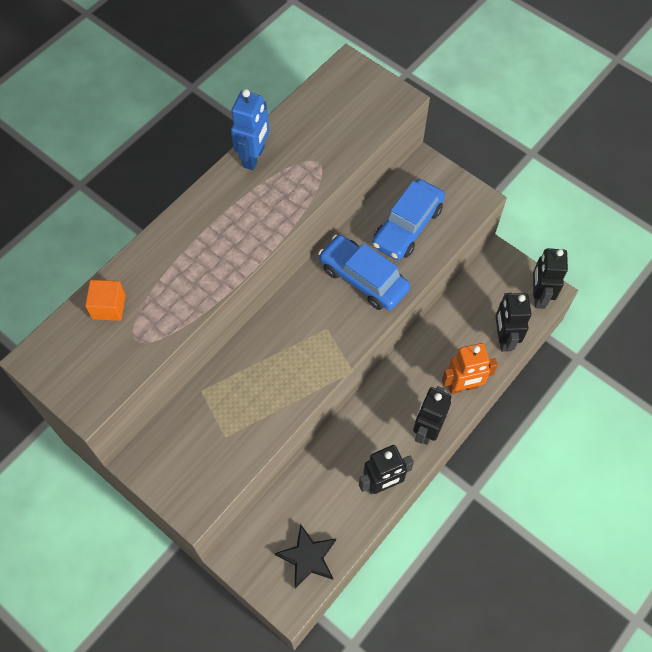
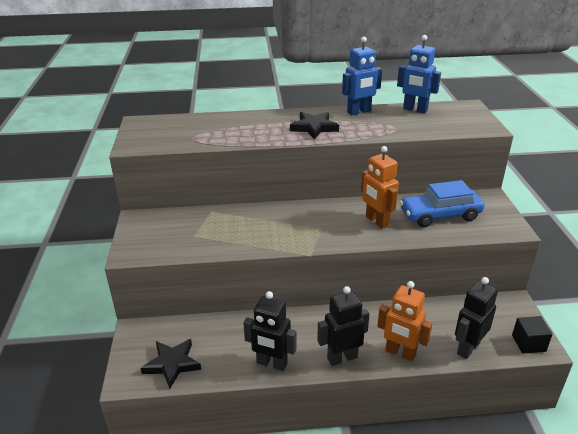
camera: 45 degrees right, 30 degrees down
(109, 307) = (200, 123): orange cube -> none
(240, 223) = (314, 128): none -> black star
(305, 112) = (415, 110): none -> blue robot
(363, 278) = (376, 221): blue car -> orange robot
(539, 296) = (528, 343): black robot -> black cube

